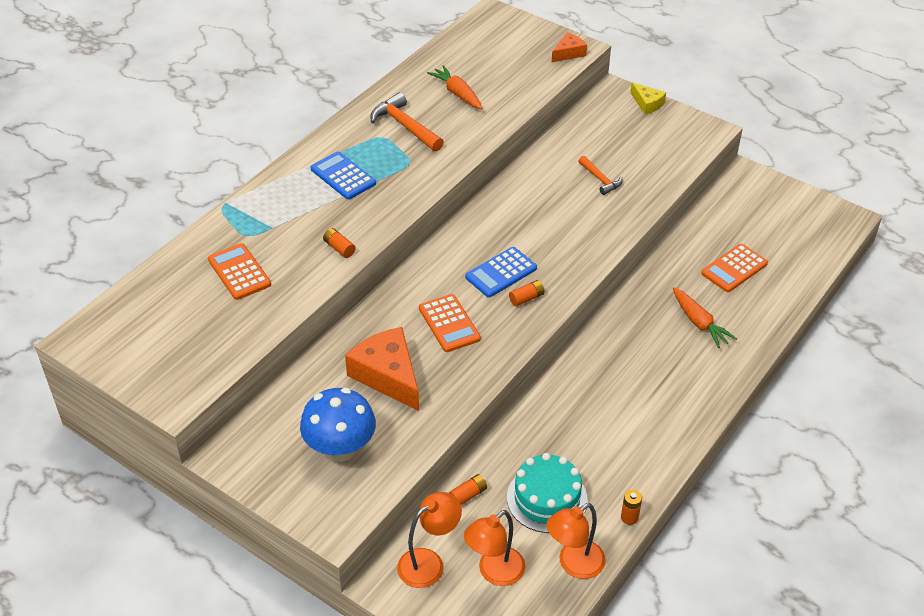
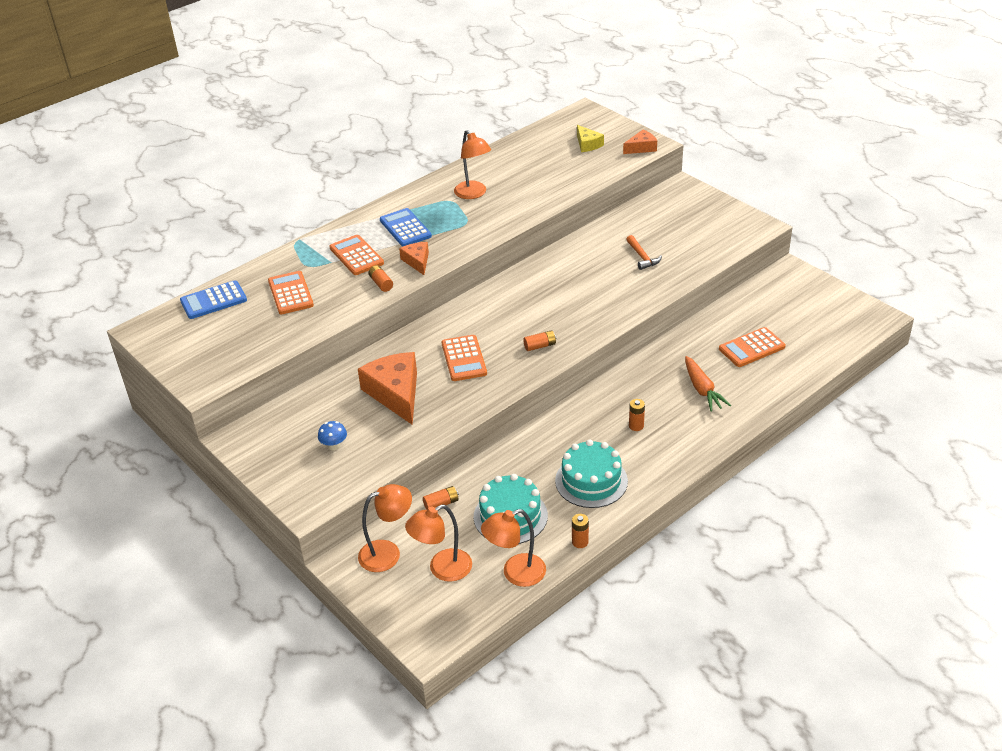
camera: 15 degrees right, 5 degrees down
(299, 216) = (356, 256): none -> orange calculator
(340, 449) = (334, 446): blue mushroom -> blue mushroom, size x0.44
(370, 216) = (417, 261): none -> orange cheese
(405, 126) = (473, 194): orange hammer -> orange lamp
(457, 93) = (529, 172): orange carrot -> none
(501, 273) = (524, 323): blue calculator -> blue calculator (213, 300)
(618, 445) = (591, 481): none -> turquoise cake
(645, 374) = (636, 426): none -> orange battery
(647, 104) = (708, 199): yellow cheese -> yellow cheese (587, 144)

